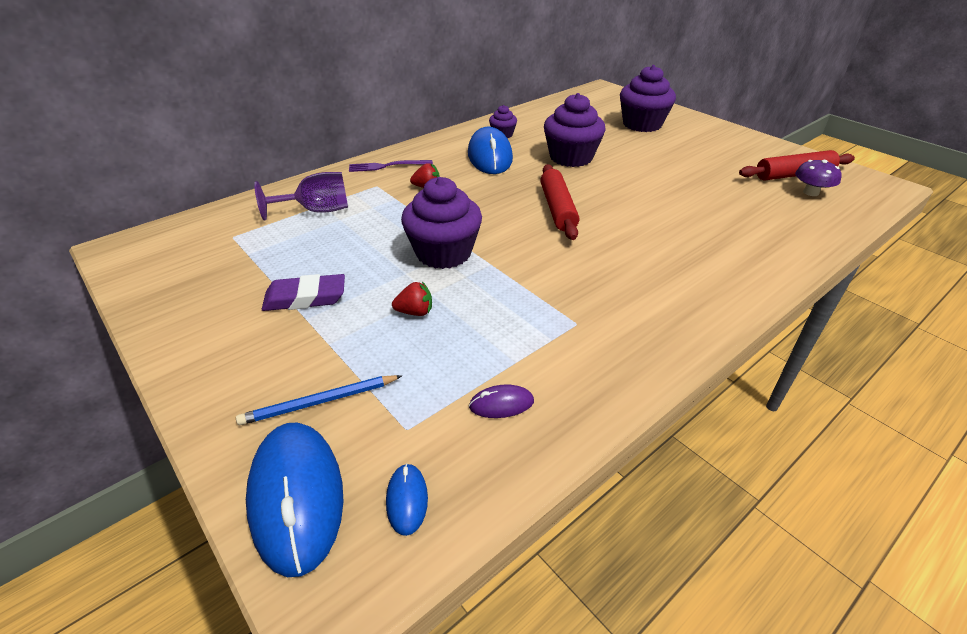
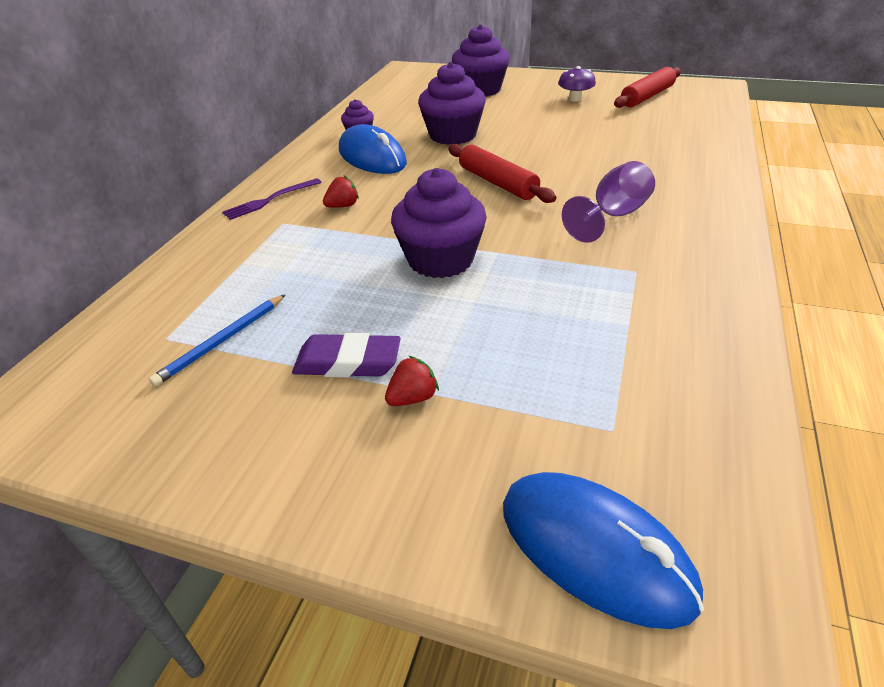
camera: 30 degrees left, 0 degrees up
(305, 298) = (348, 362): purple eraser -> purple eraser turned 45 degrees clockwise
(317, 211) = (243, 272): purple goblet -> purple goblet (613, 216)
(319, 402) = (499, 452): blue pencil -> blue pencil (222, 341)
(407, 500) = (693, 489): blue mouse -> none
(415, 312) = (483, 324): red strawberry -> red strawberry (412, 398)
(501, 404) = (663, 365): purple mouse -> none
(811, 192) = (674, 106): purple mushroom -> purple mushroom (575, 99)

